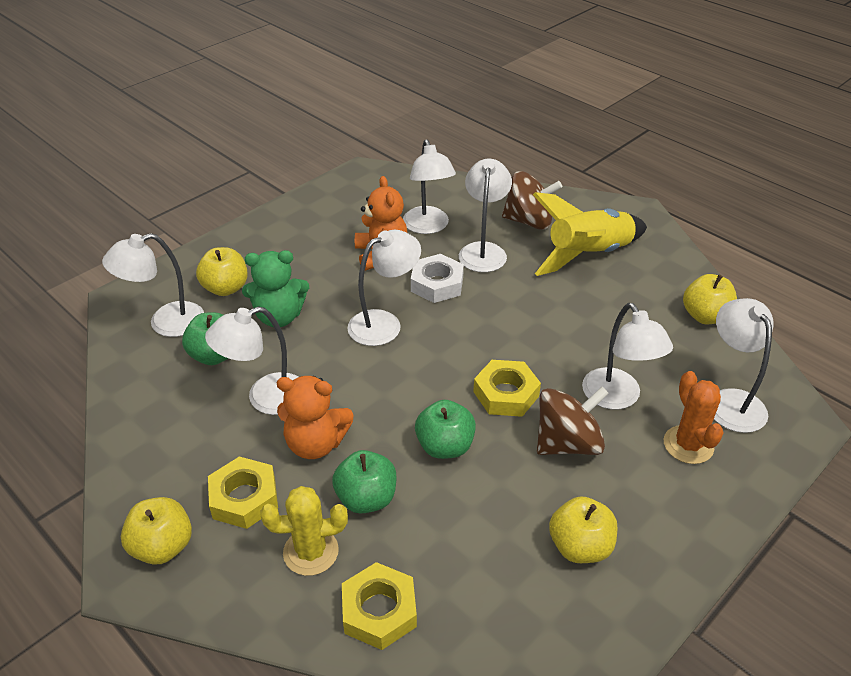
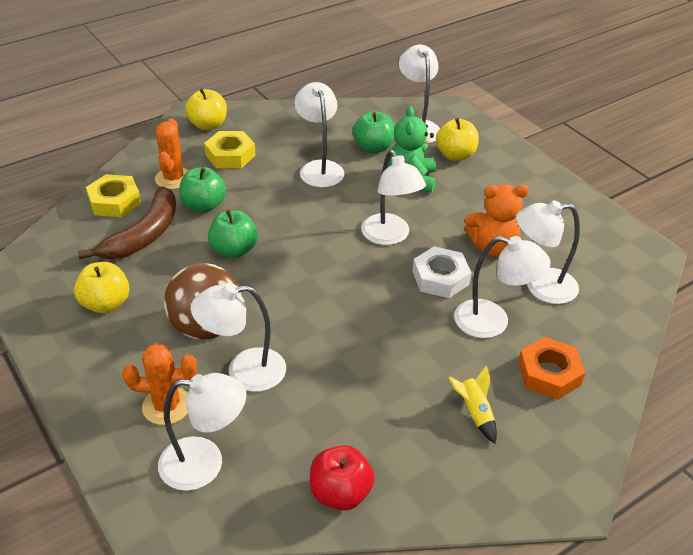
camera: 100 degrees right, 0 degrees up
(311, 552) = (173, 178): yellow cactus -> orange cactus
(315, 444) = (264, 187): orange teddy bear -> none
(444, 548) = (144, 235): none -> brown banana
(506, 394) = (277, 296): yellow nut -> none
(529, 221) = (549, 373): brown spinning top -> orange nut
(588, 255) = (474, 413): yellow rocket -> yellow rocket, size x0.43
(705, 316) = (340, 493): yellow apple -> red apple

